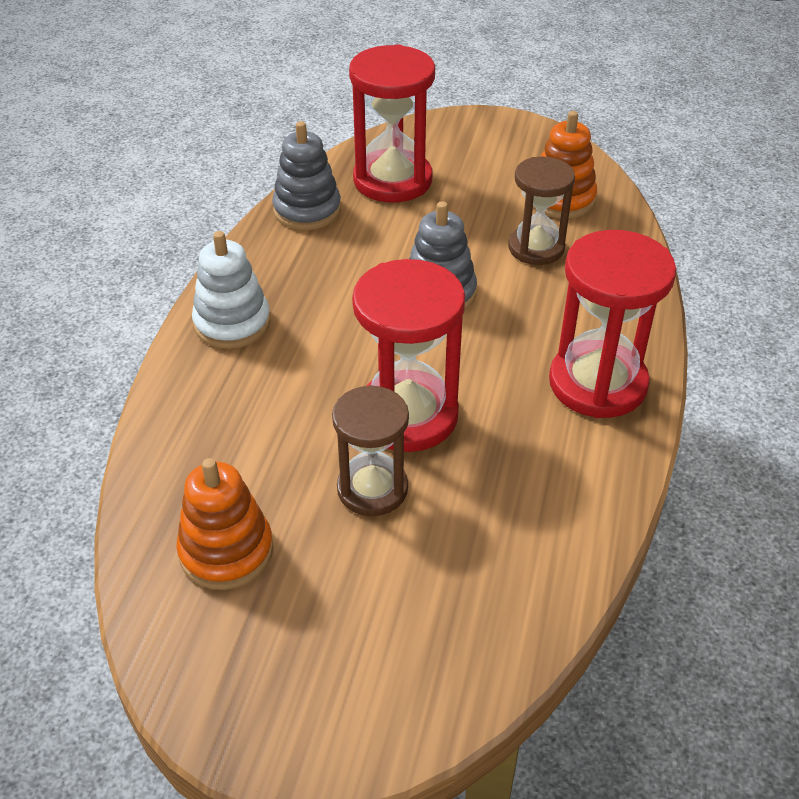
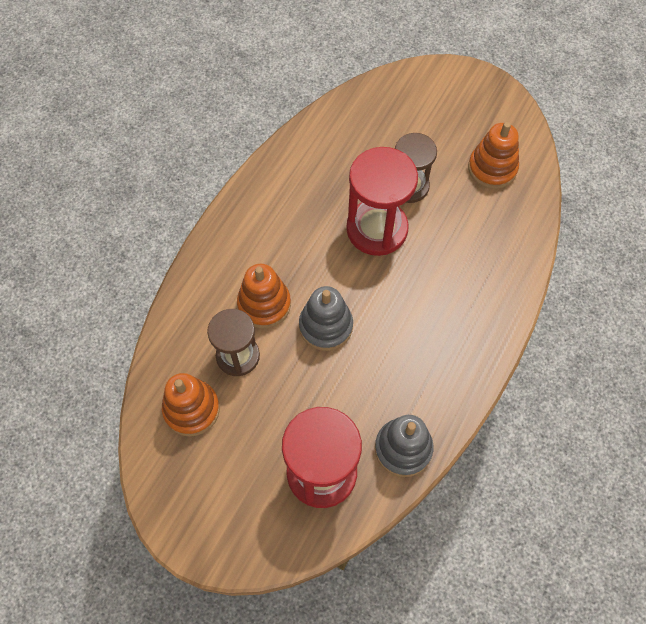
camera: 165 degrees left, 20 degrees up
(232, 323) = (476, 332): white stacking toy -> none
(531, 299) = (264, 304): none -> orange stacking toy
(597, 383) = (254, 225): red hourglass -> none

